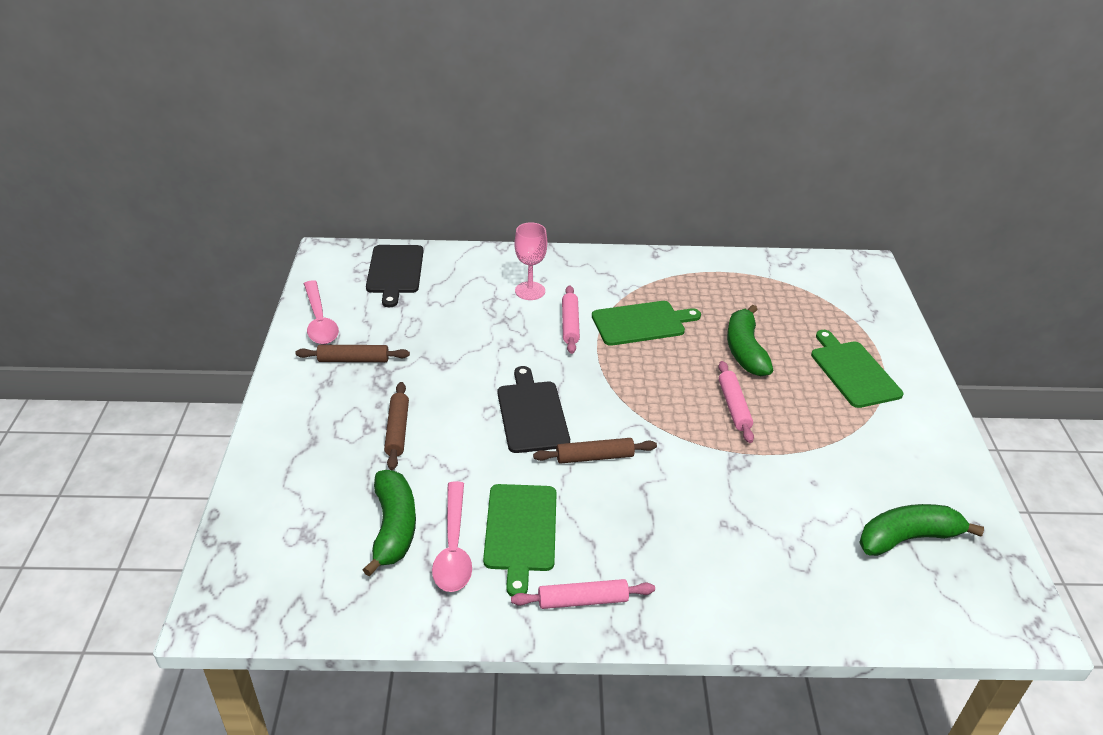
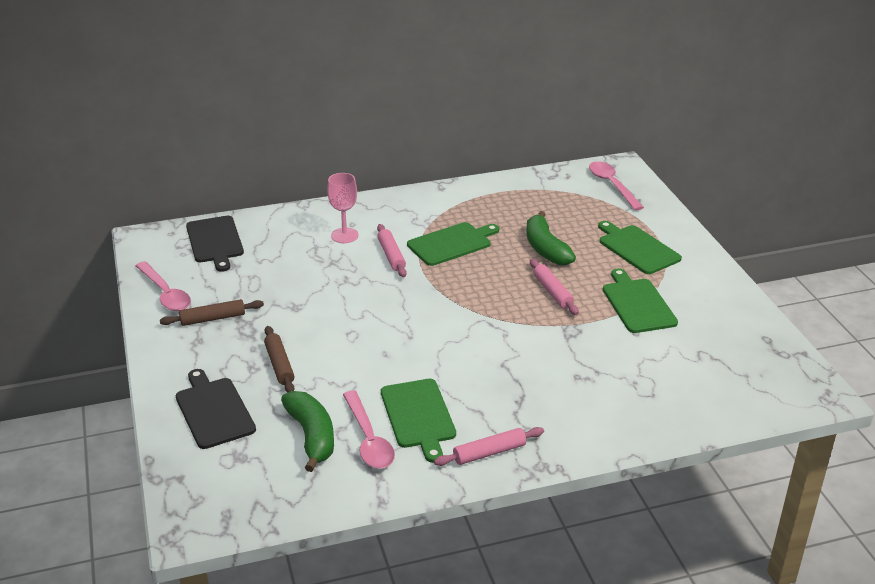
camera: 15 degrees left, 5 degrees down
(532, 414) = (389, 330): black cutting board -> black cutting board (214, 410)
(595, 457) = (455, 351): brown rolling pin -> none
(830, 443) = (637, 304): none -> green cutting board
(850, 287) = (612, 185): none -> pink spoon
(908, 538) = (719, 357): green banana -> none

